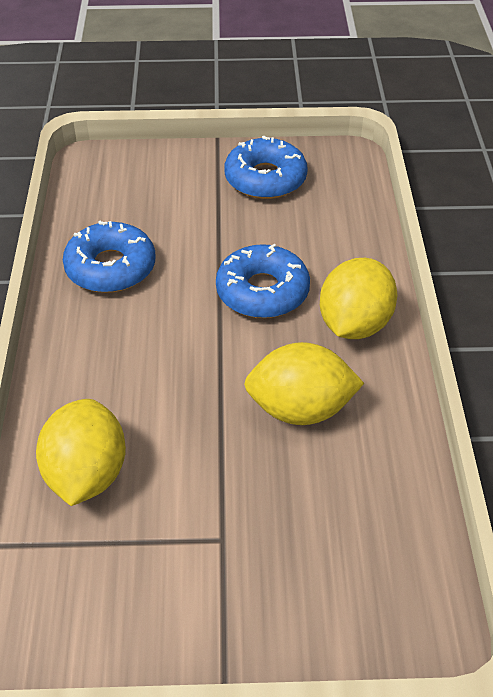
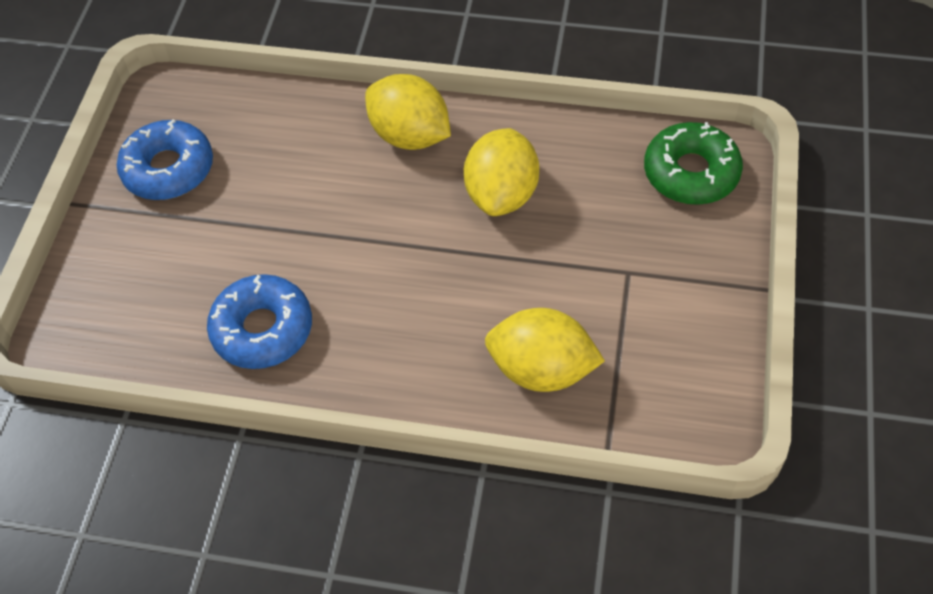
camera: 75 degrees left, 10 degrees up
(262, 291) = (344, 199): blue donut -> none
(385, 591) = (691, 172): none -> green donut

